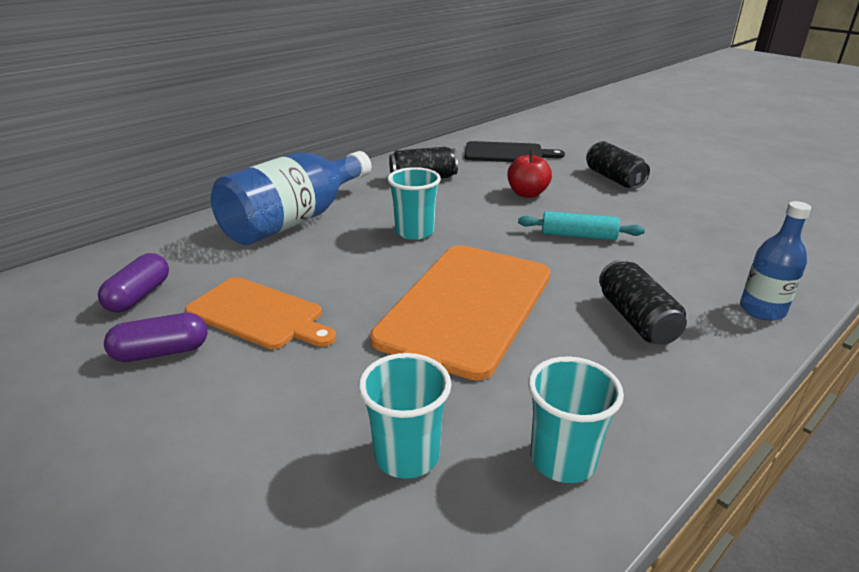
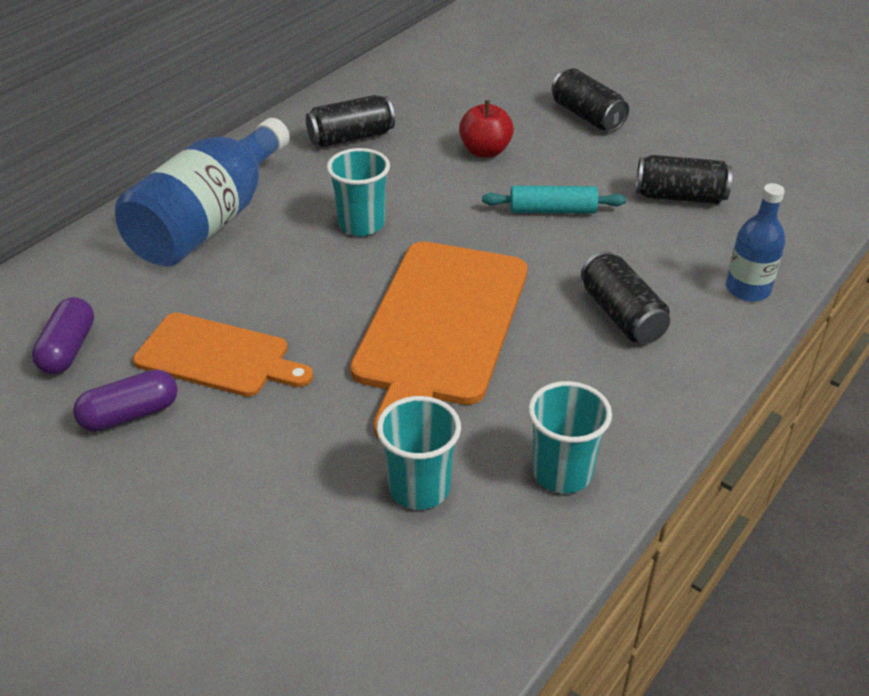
camera: 10 degrees left, 10 degrees up
(507, 153) = (450, 84): black cutting board -> none
(692, 235) = (679, 197): none -> black can

